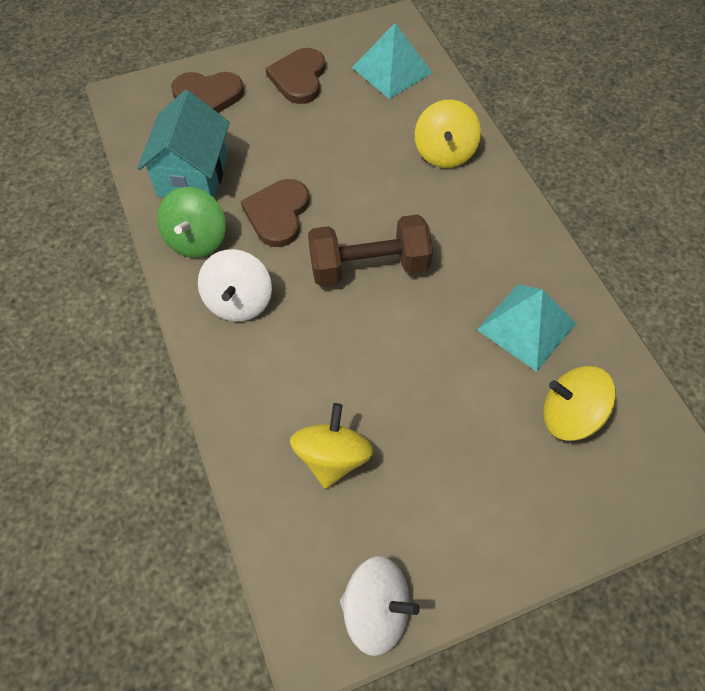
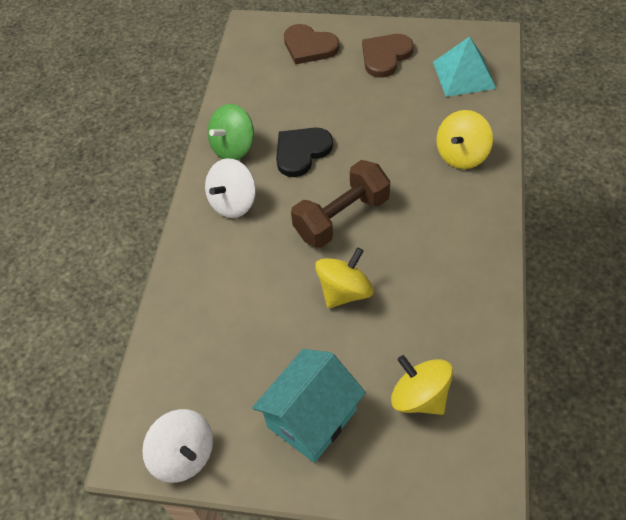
camera: 35 degrees right, 5 degrees down
(193, 176) = (260, 101): turquoise house -> turquoise house (312, 418)
(278, 214) = (301, 152): brown heart -> black heart
(332, 457) = (224, 339): yellow spinning top -> yellow spinning top (345, 291)
(369, 267) = (342, 217): brown dumbbell -> brown dumbbell turned 60 degrees counterclockwise
(526, 326) = (433, 315): turquoise pyramid -> none

